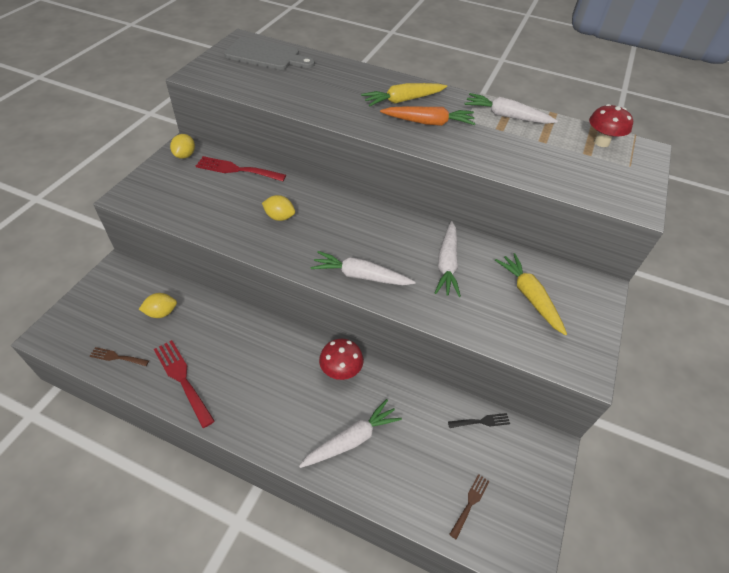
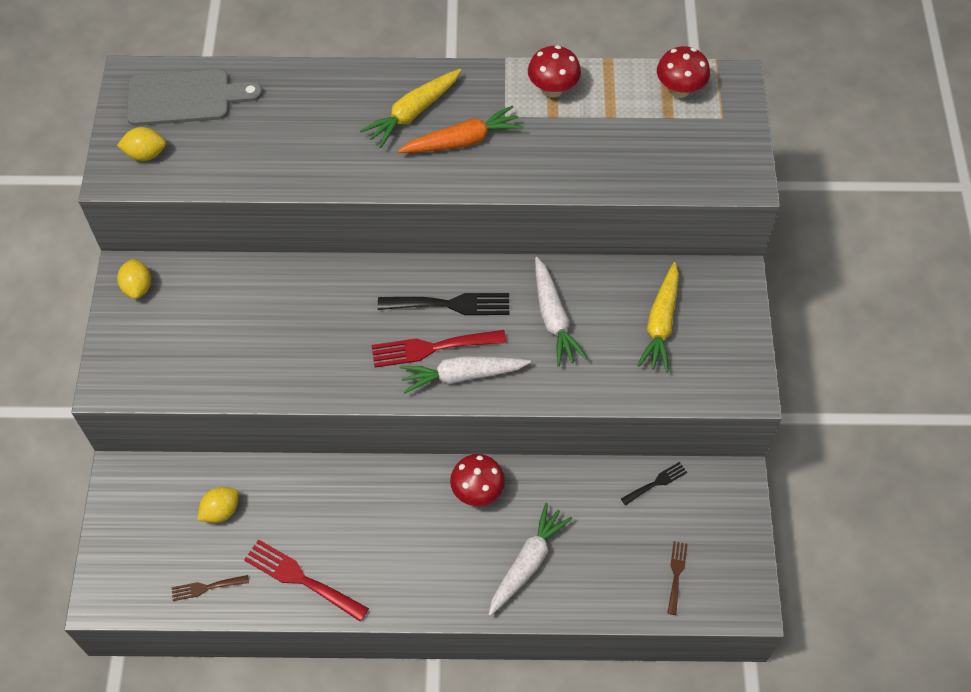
camera: 20 degrees left, 10 degrees up
(236, 169) = (223, 282): red fork -> red fork (432, 348)
(279, 217) = (322, 333): yellow lemon -> yellow lemon (145, 154)
(376, 231) = (450, 304): none -> black fork
(506, 116) = (553, 89): white carrot -> red mushroom
(529, 296) = (661, 323): yellow carrot -> yellow carrot turned 120 degrees counterclockwise

